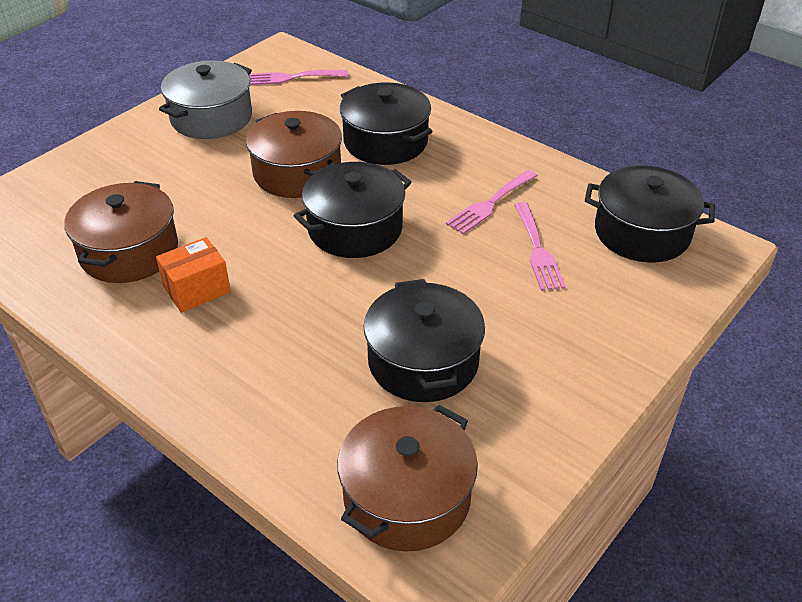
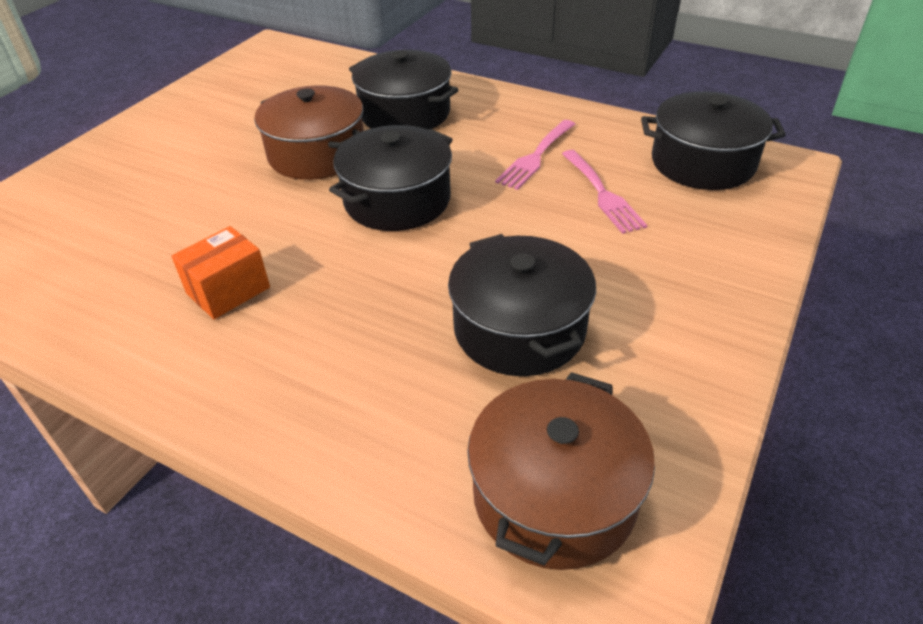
camera: 10 degrees left, 0 degrees up
(129, 251) = (137, 261): brown pot -> none
(211, 117) = (208, 113): grey pot -> none
(291, 78) = (287, 68): pink fork -> none

